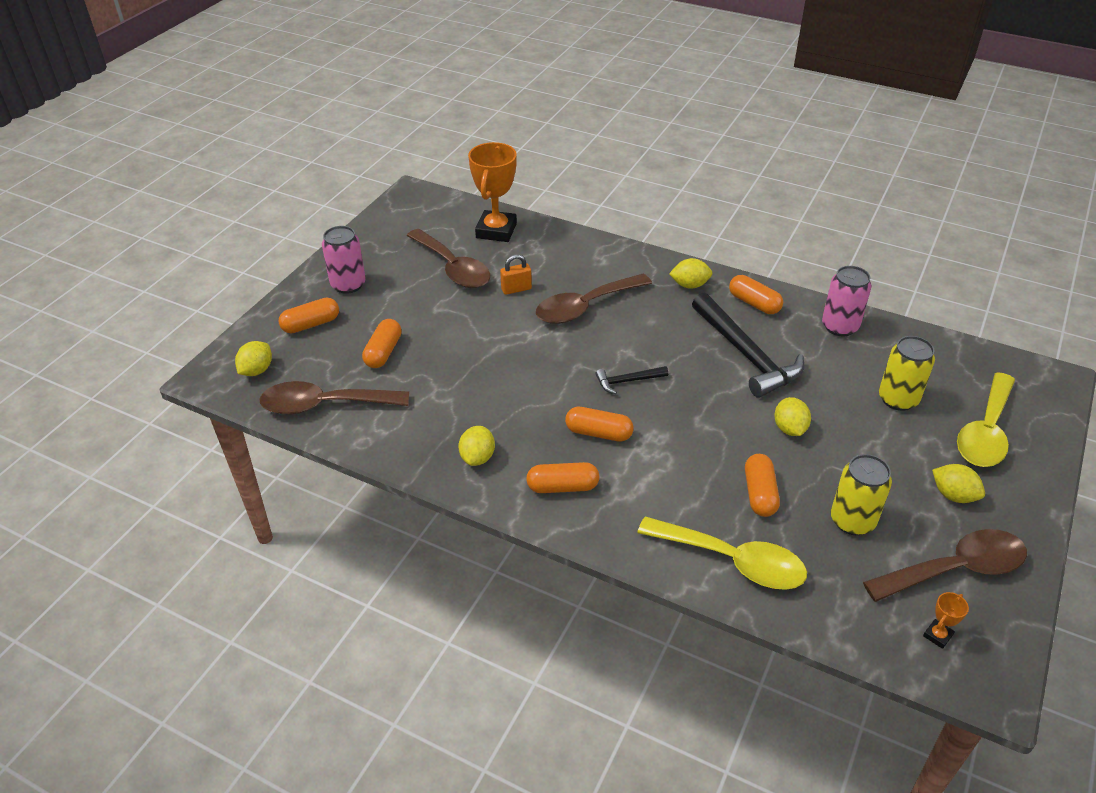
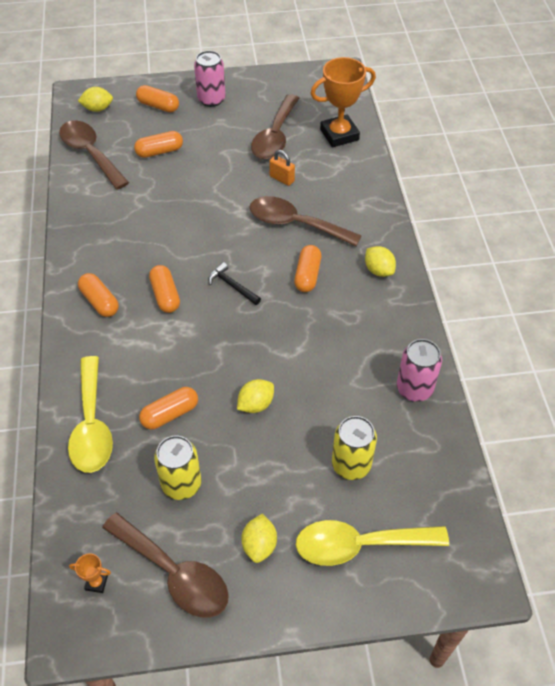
camera: 55 degrees right, 10 degrees up
(477, 457) = (96, 246): yellow lemon -> none
(746, 355) = (322, 341): black hammer -> none
(754, 303) = (392, 320): orange capsule -> orange capsule (307, 275)

